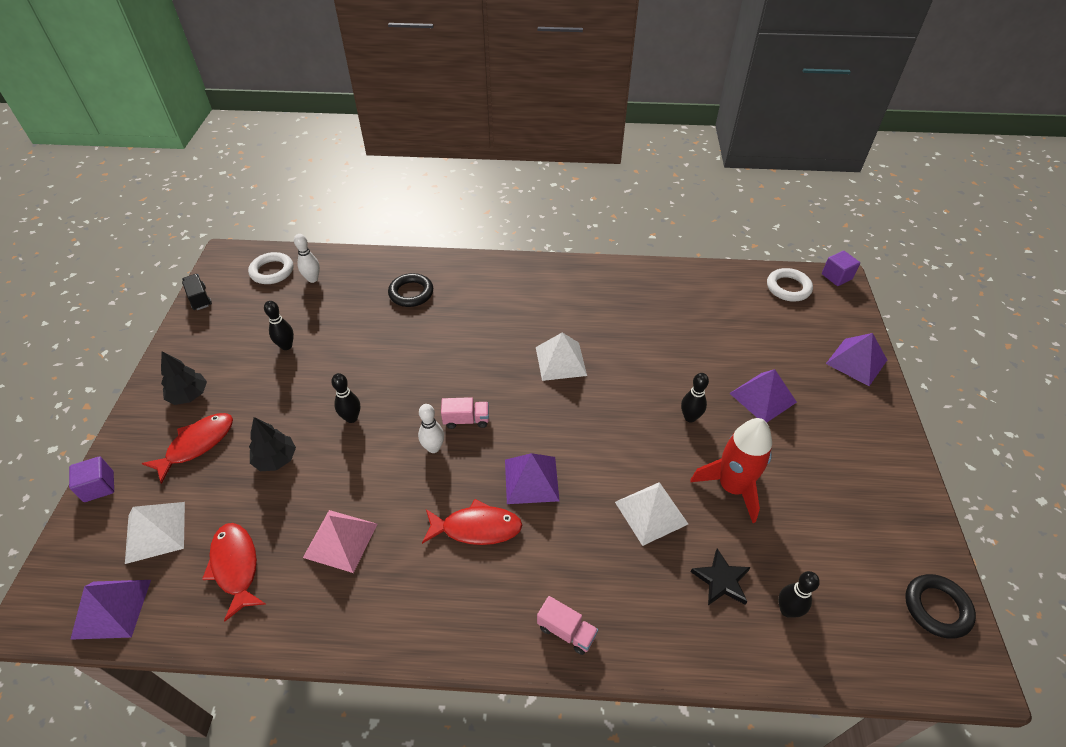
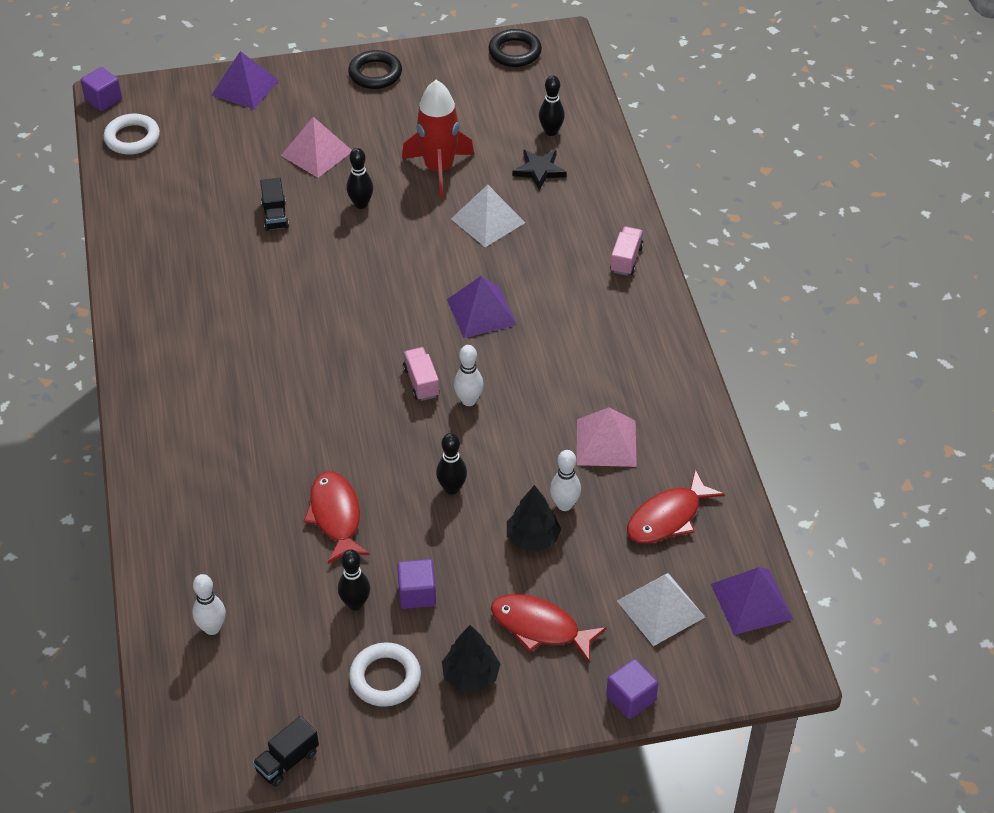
camera: 105 degrees left, 0 degrees up
(272, 271) = (204, 690): white ring -> white ring (385, 678)
(273, 379) = (417, 594): none -> purple cube
(294, 489) = (564, 505): none -> white bowling pin
(411, 293) = (218, 498): black ring -> black ring (375, 73)
(477, 528) = (551, 341): red fish -> red fish (336, 516)
(560, 361) = (307, 318): white pyramid -> none
(684, 358) = (275, 215): none -> black truck
(763, 397) = (317, 153): purple pyramid -> pink pyramid

